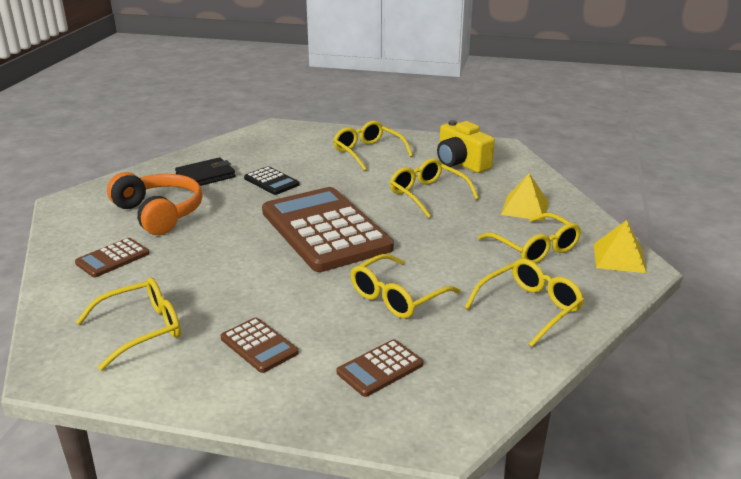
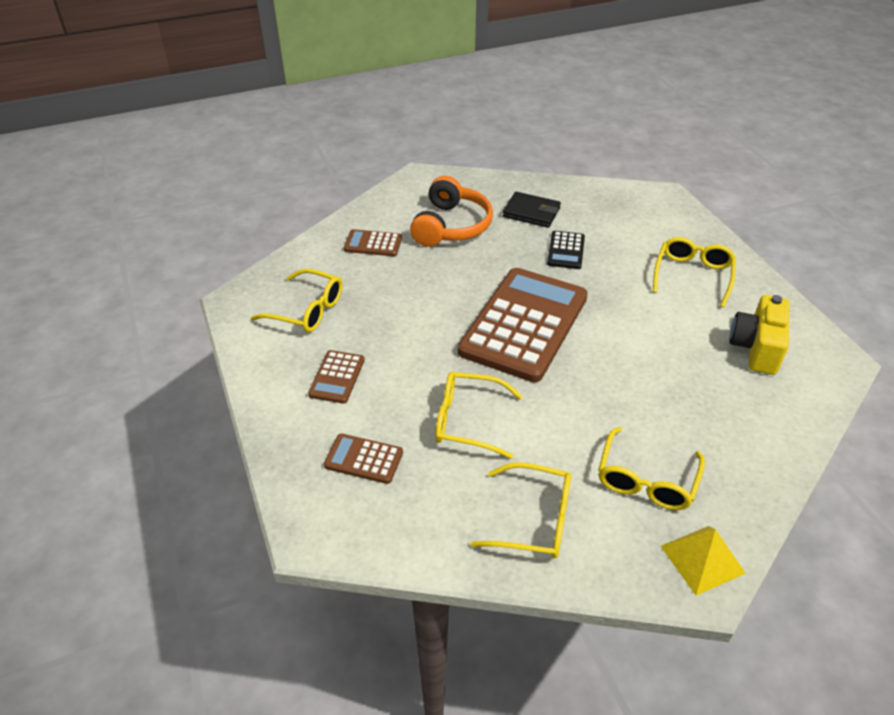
camera: 55 degrees right, 15 degrees up
(427, 195) = (660, 355): yellow glasses -> none
(525, 208) = (721, 438): yellow pyramid -> none

